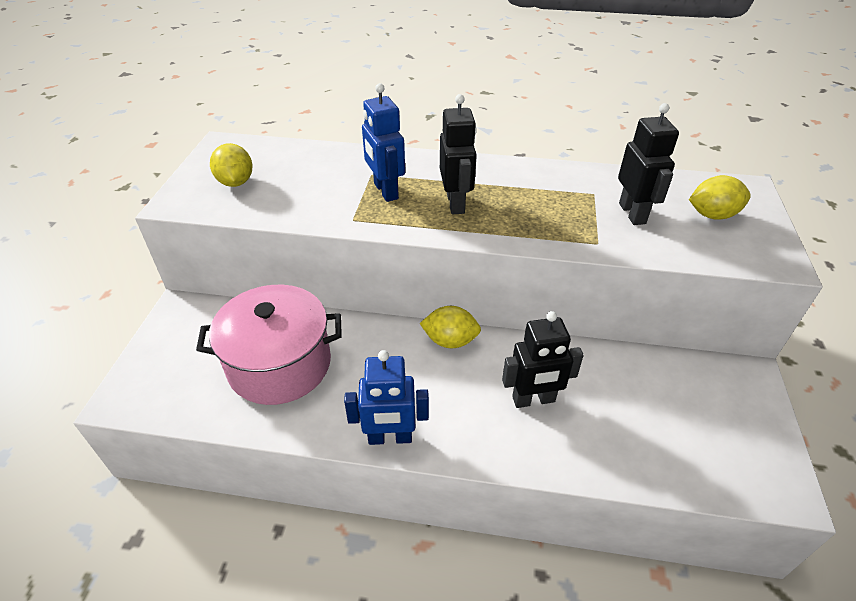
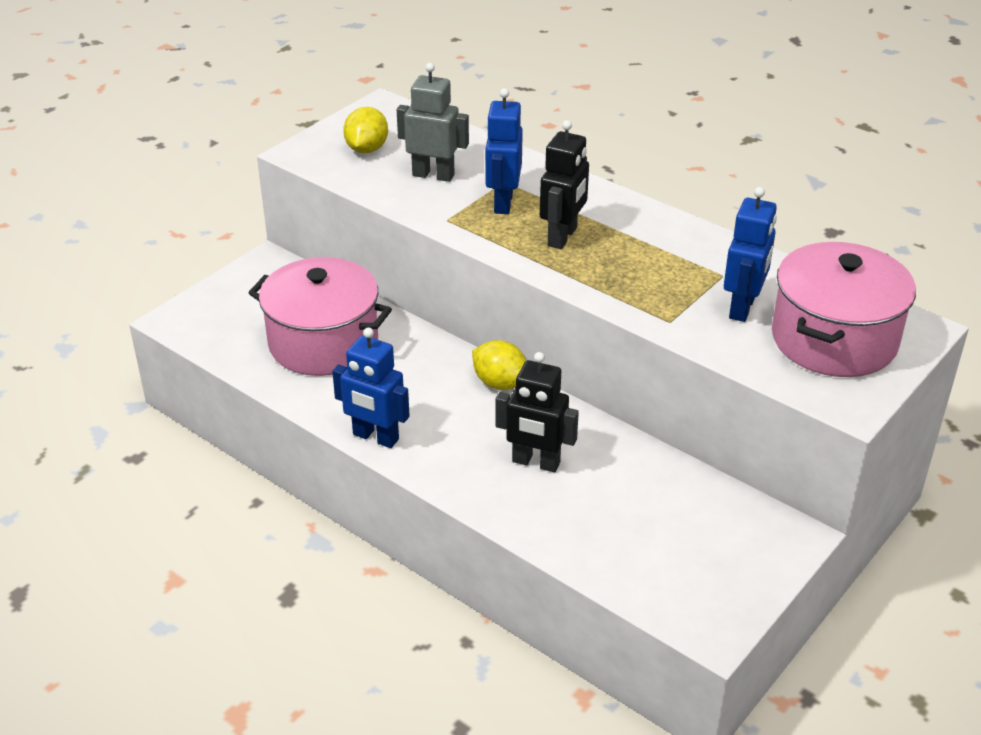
camera: 30 degrees right, 5 degrees down
(310, 186) = (433, 175): none -> grey robot
(632, 213) = (743, 308): black robot -> blue robot
(712, 215) = (834, 339): yellow lemon -> pink pot

